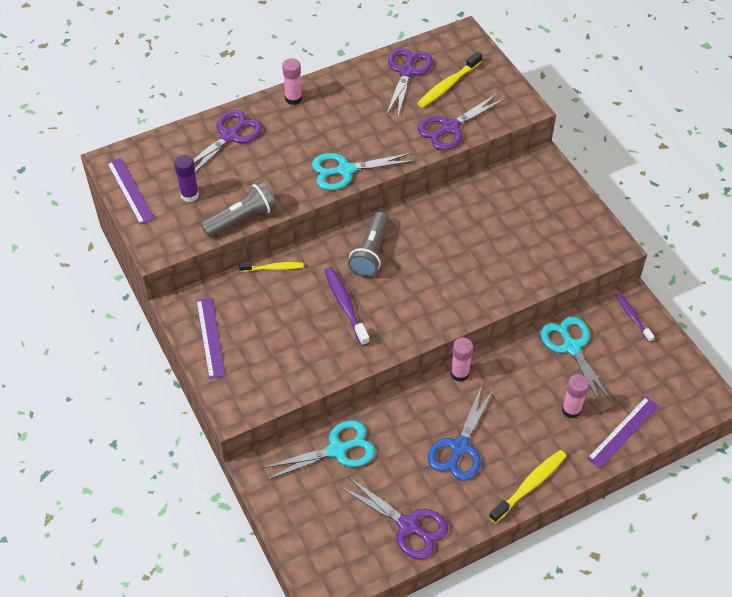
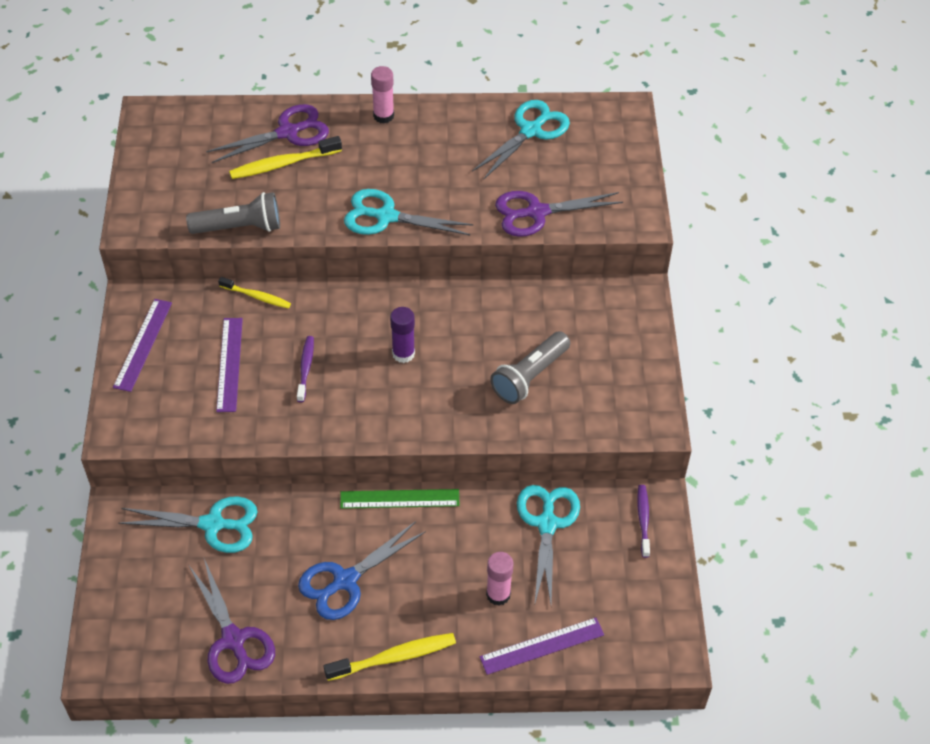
camera: 25 degrees right, 0 degrees up
(130, 190) = (146, 153): purple ruler -> purple ruler (229, 364)
(189, 195) = (203, 181): purple glue stick -> purple glue stick (403, 354)
(345, 305) = (306, 368): purple toothbrush -> purple toothbrush, size x0.65
(371, 253) = (372, 321): grey flashlight -> grey flashlight (530, 376)
(407, 72) = (531, 131): purple scissors -> turquoise scissors
(448, 85) = (567, 162): yellow toothbrush -> yellow toothbrush (283, 164)
(459, 373) = (399, 499): pink glue stick -> green ruler

